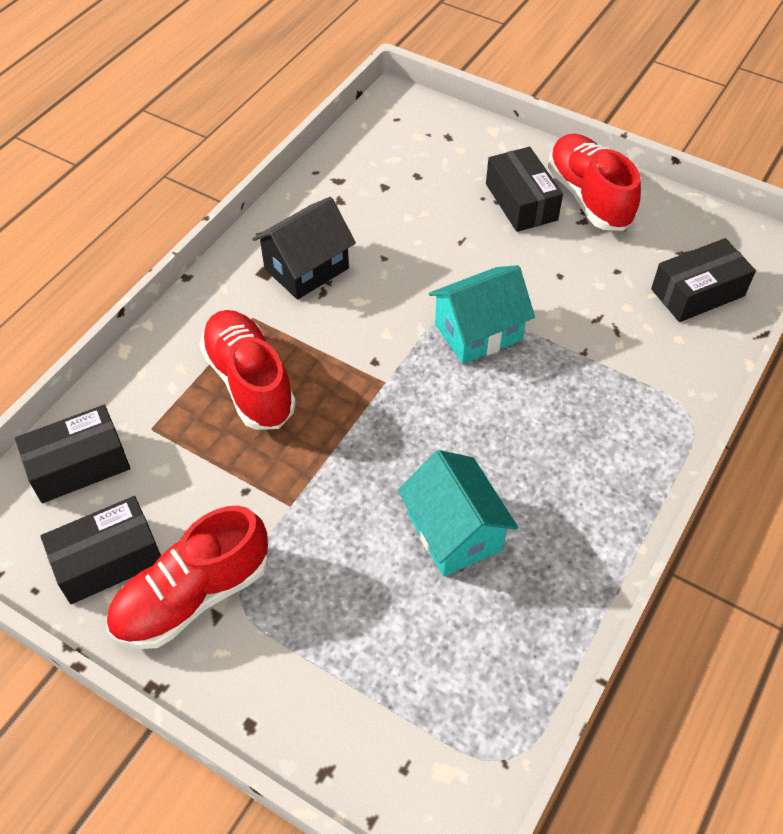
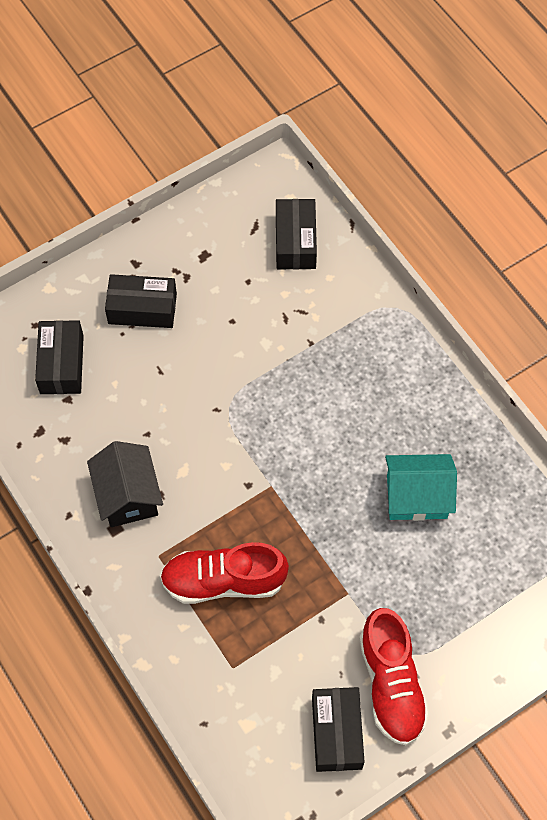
camera: 65 degrees left, 10 degrees up
(79, 465) = (242, 731): black box -> black box (62, 364)
(478, 332) = (257, 402): turquoise house -> none
(588, 197) = (164, 260): red shoe -> none

